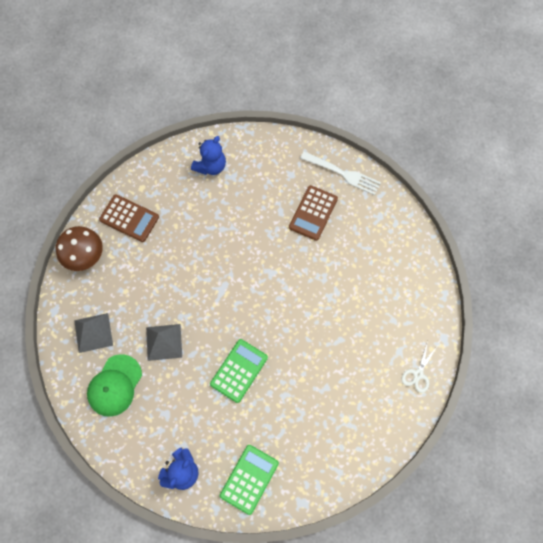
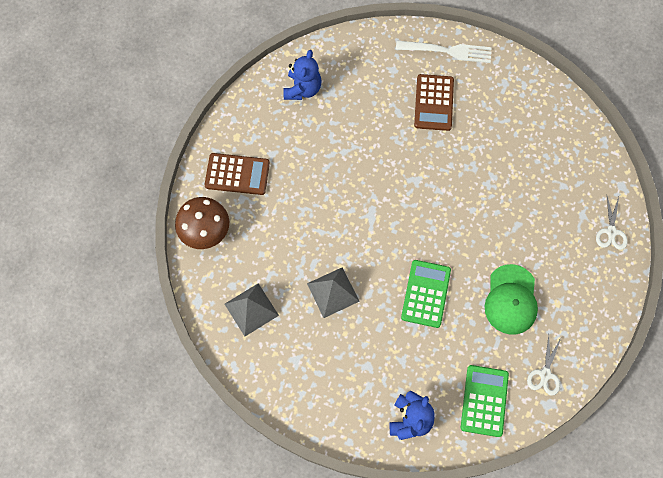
camera: 20 degrees left, 0 degrees up
(115, 385) = (299, 356): green cap -> green cap (511, 299)
(310, 476) = (545, 374): none -> white scissors

